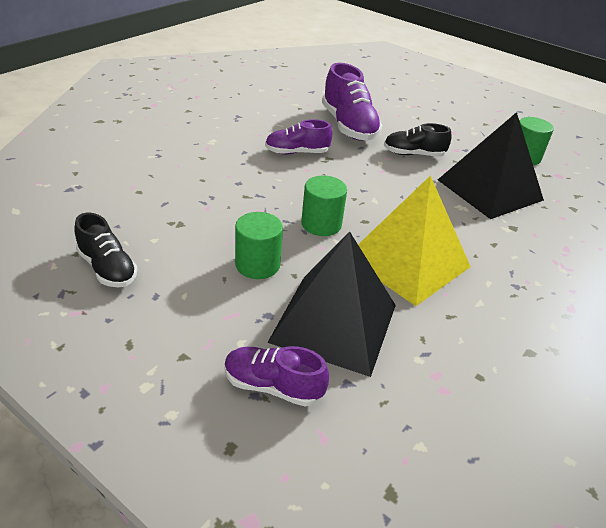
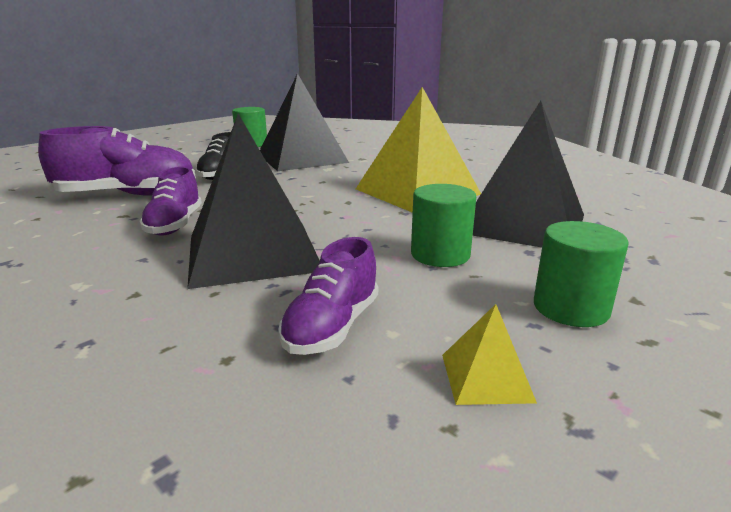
camera: 80 degrees left, 15 degrees down
(107, 268) = (486, 377): black shoe -> yellow pyramid
(255, 186) = (253, 252): none -> black pyramid
(273, 386) = (633, 252): purple shoe -> purple shoe (332, 327)
(321, 224) = (353, 220): green cylinder -> green cylinder (570, 308)

